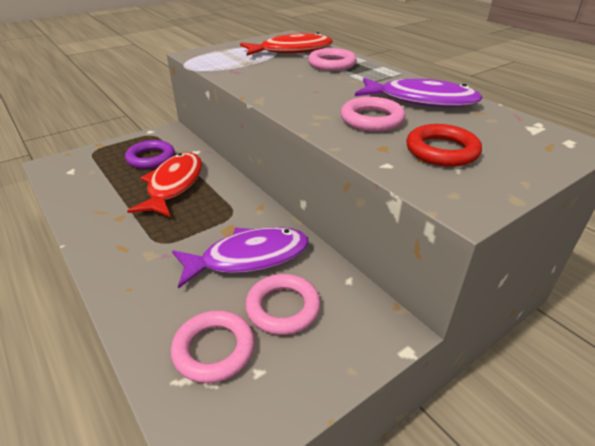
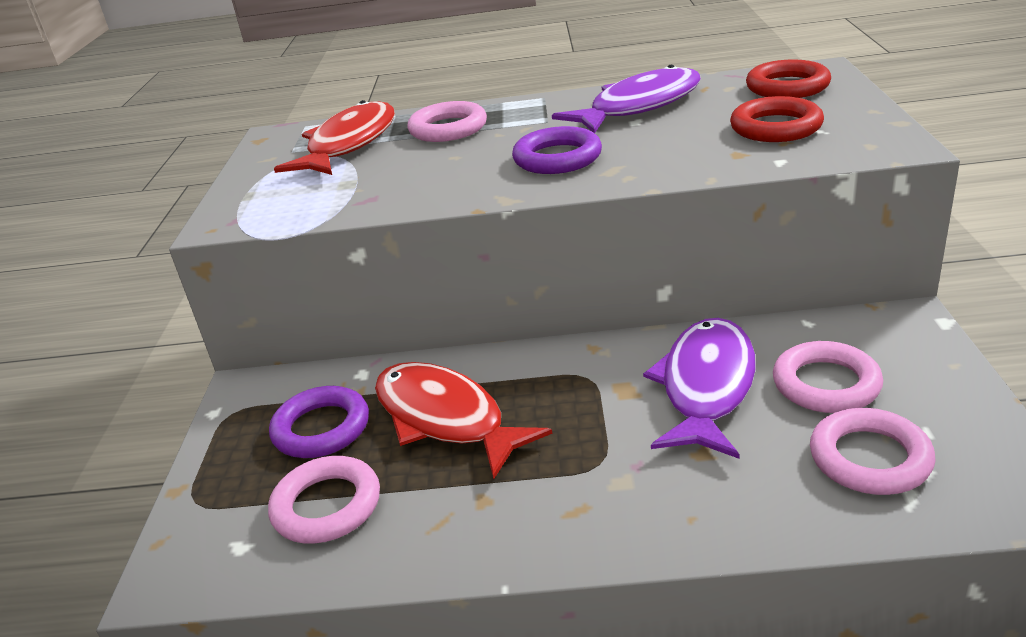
camera: 50 degrees left, 5 degrees down
(321, 98) = (557, 158): none -> purple ring
(372, 119) = (658, 143): pink ring -> pink ring (327, 506)
(522, 139) = (787, 87): none -> red ring

